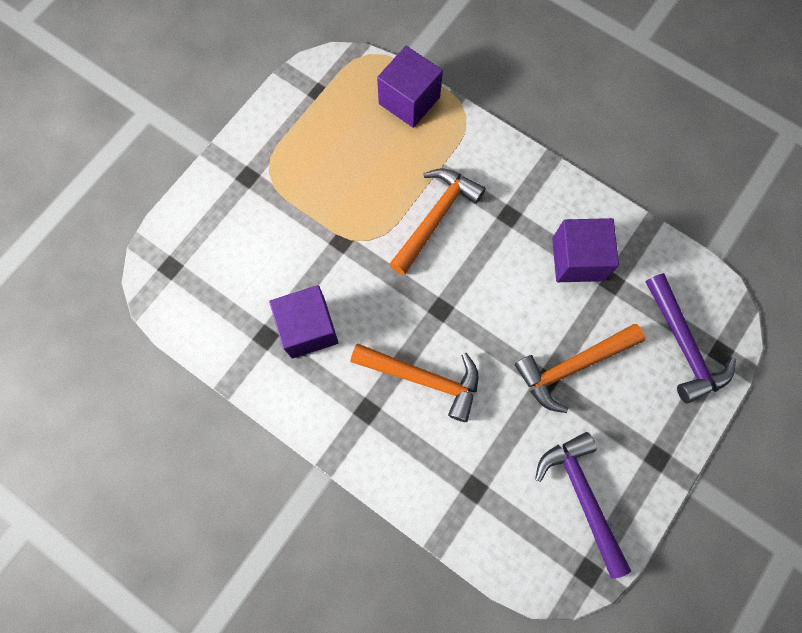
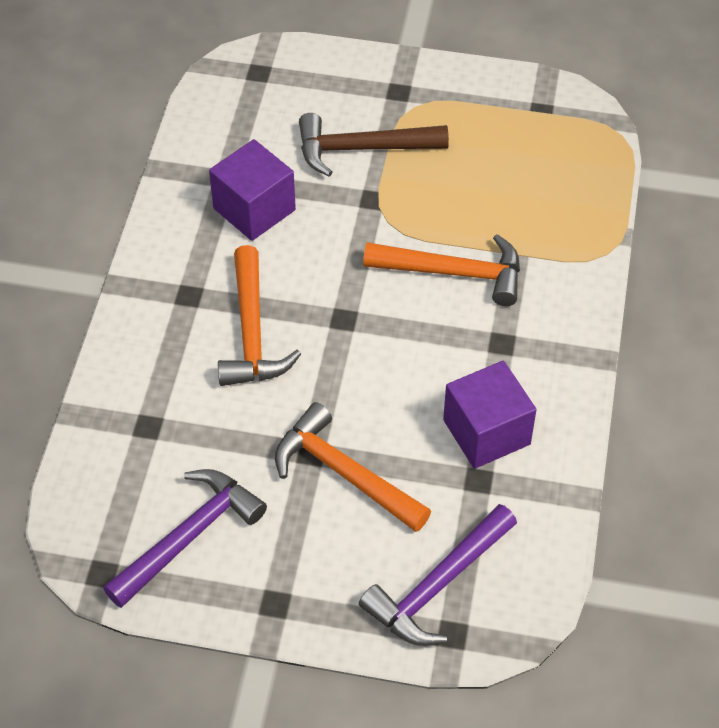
camera: 65 degrees right, 20 degrees down
(290, 226) = (362, 149): none -> brown hammer
(409, 100) = (587, 194): purple cube -> none

